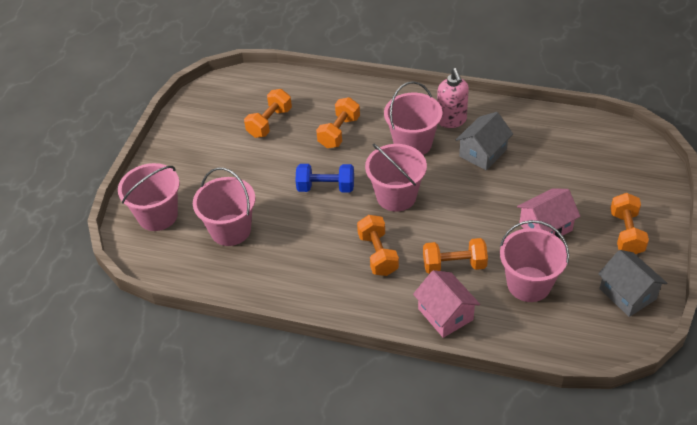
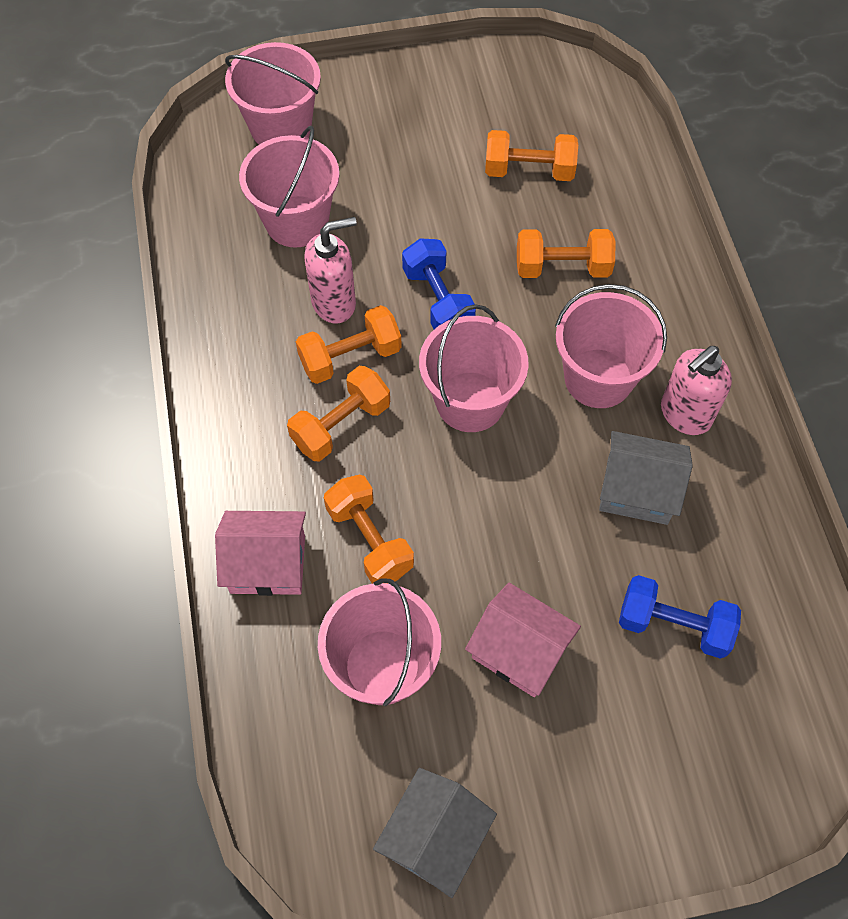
camera: 60 degrees right, 15 degrees up
(298, 231) = (334, 303): none -> pink soap dispenser
(445, 314) = (268, 564): pink house -> pink house turned 60 degrees clockwise
(559, 167) = (673, 625): none -> blue dumbbell
(626, 233) = (574, 793): orange dumbbell -> orange dumbbell (350, 357)

